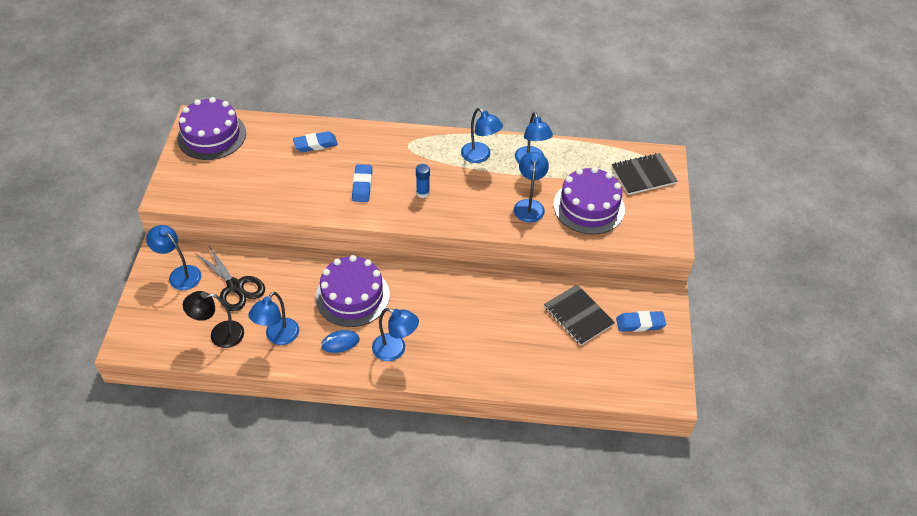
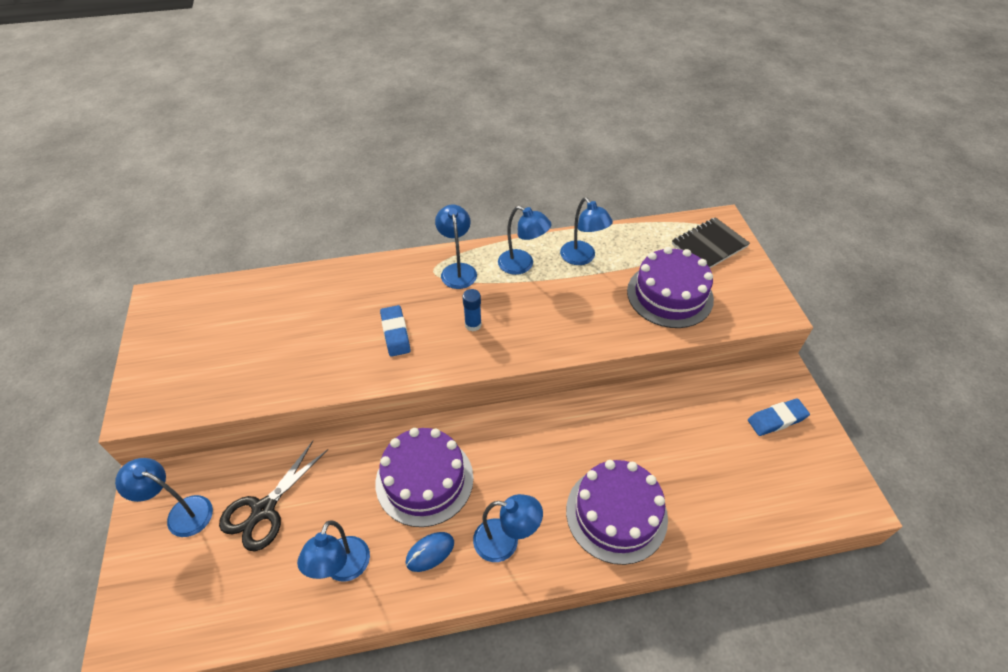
camera: 15 degrees left, 0 degrees up
(212, 135) = (183, 315): purple cake -> purple cake (616, 514)
(219, 335) = (259, 590): black lamp -> none
(235, 286) = (264, 510): black scissors -> black scissors turned 90 degrees clockwise
(315, 144) = (320, 295): blue eraser -> none
(529, 205) = (603, 309): blue lamp -> blue lamp (457, 270)
(578, 316) = (704, 429): black notebook -> none

